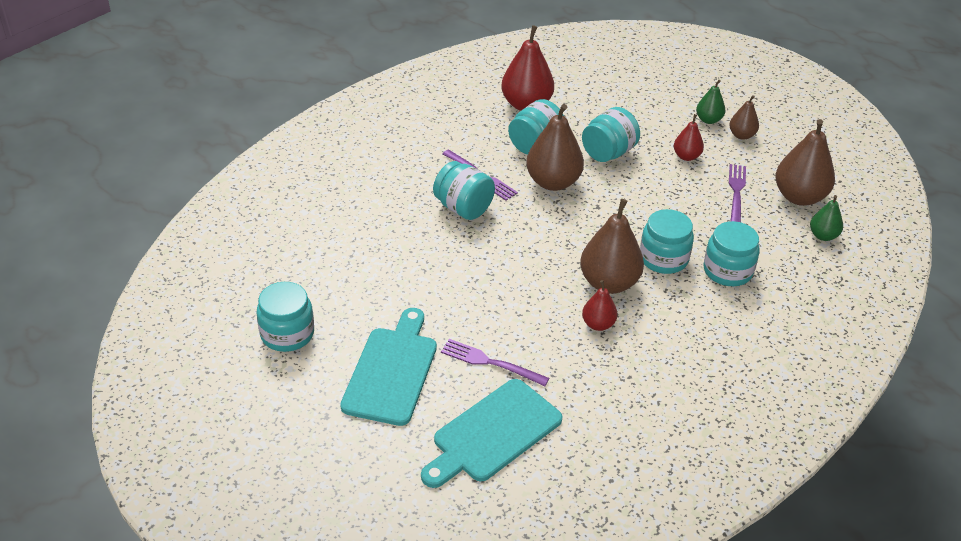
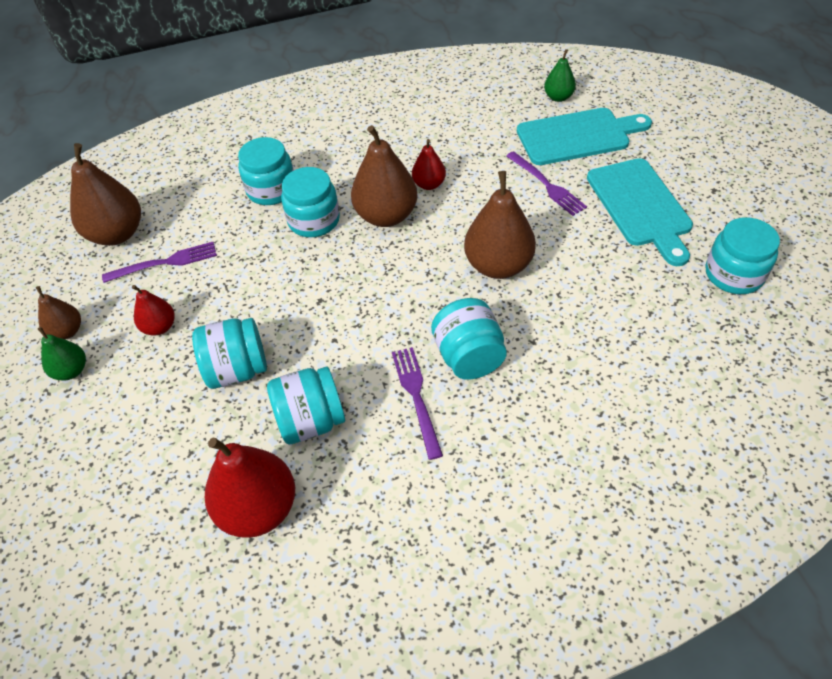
camera: 145 degrees left, 10 degrees up
(391, 371) = (640, 206): turquoise cutting board -> turquoise cutting board turned 60 degrees counterclockwise
(553, 182) = (339, 352): brown pear -> brown pear (498, 265)
(736, 192) = (166, 262): purple fork -> purple fork turned 150 degrees counterclockwise
(823, 236) = (151, 190): green pear -> green pear (558, 97)

